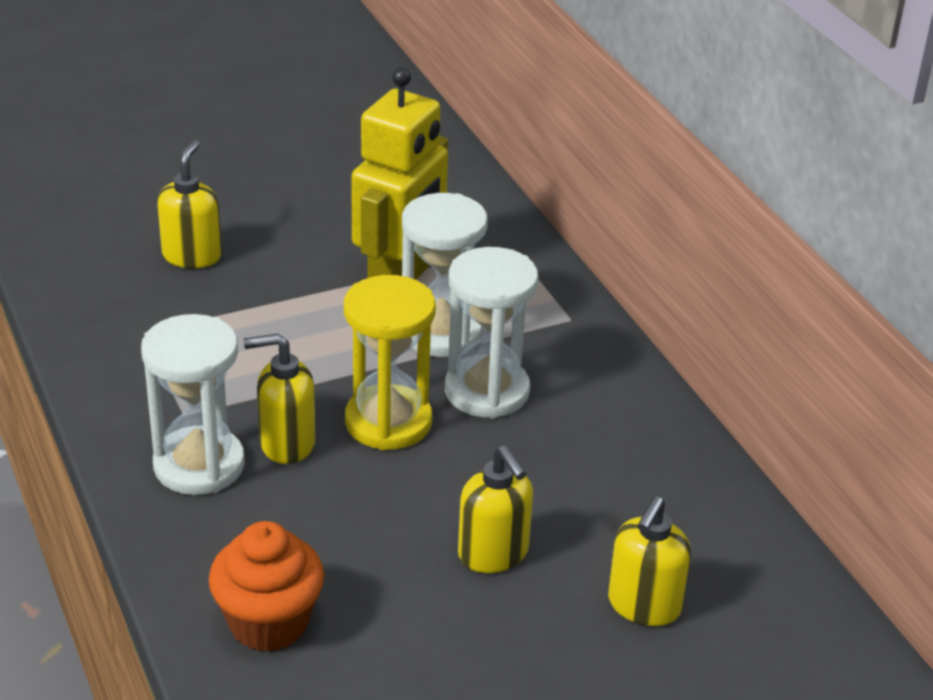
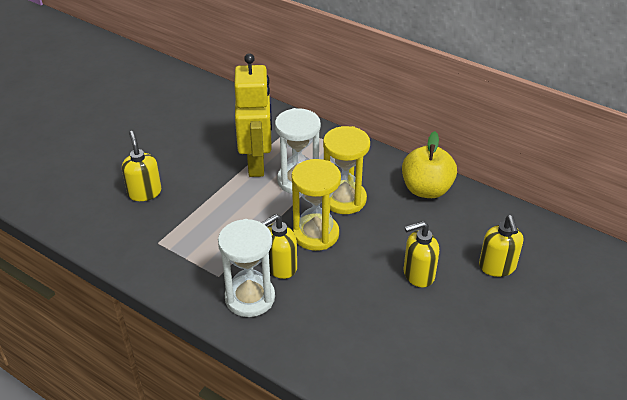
camera: 30 degrees left, 5 degrees up
(268, 623) = (355, 359): orange cupcake -> none
(487, 391) = (344, 199): white hourglass -> yellow hourglass
(493, 554) = (418, 274): yellow soap dispenser -> yellow soap dispenser turned 135 degrees clockwise
(644, 435) = (426, 189): none -> yellow apple

